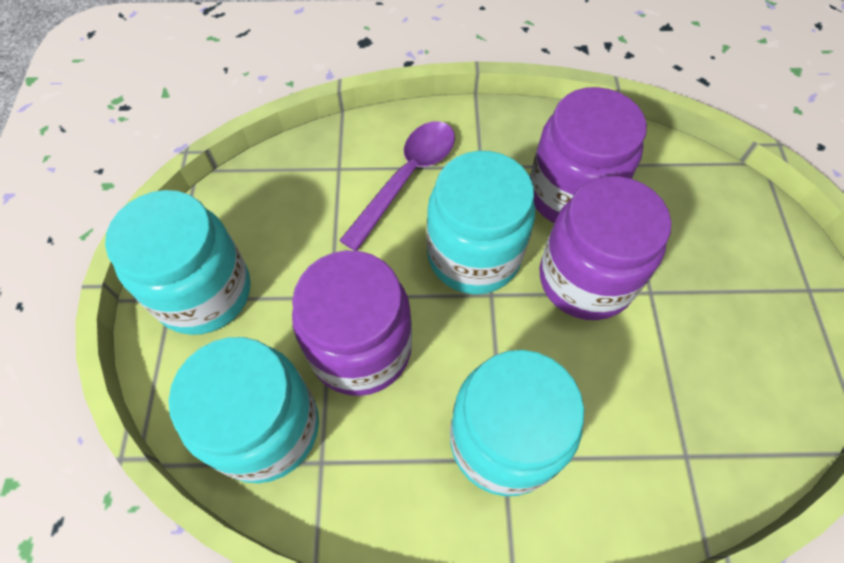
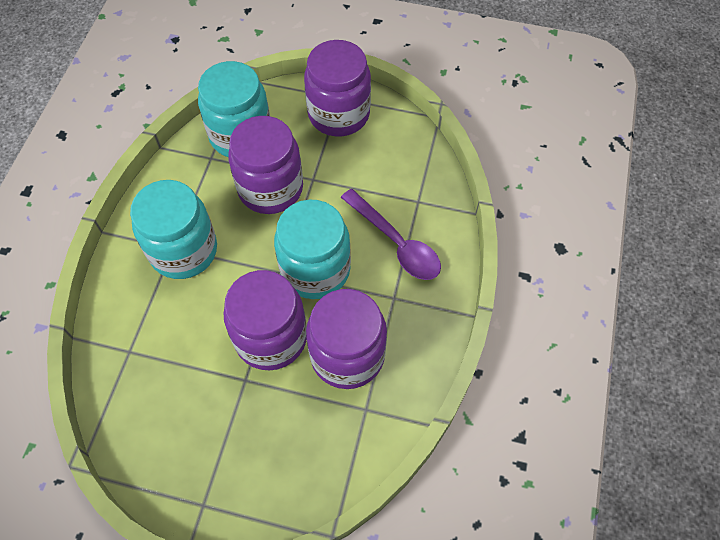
camera: 105 degrees right, 0 degrees up
(204, 292) = (338, 114): turquoise jar -> purple jar

